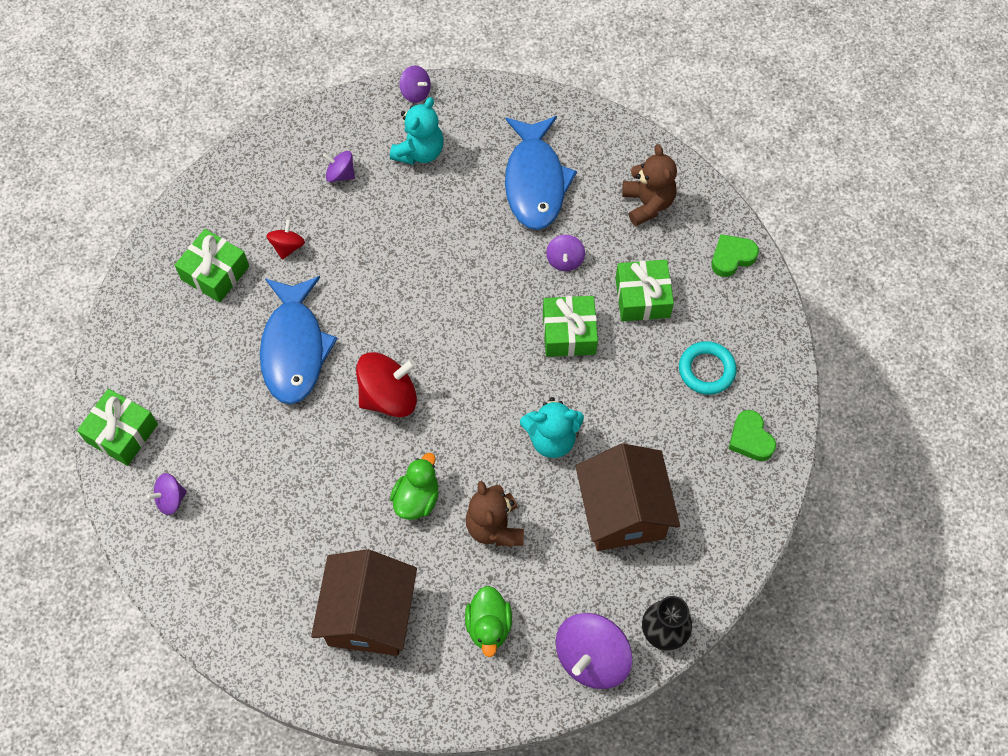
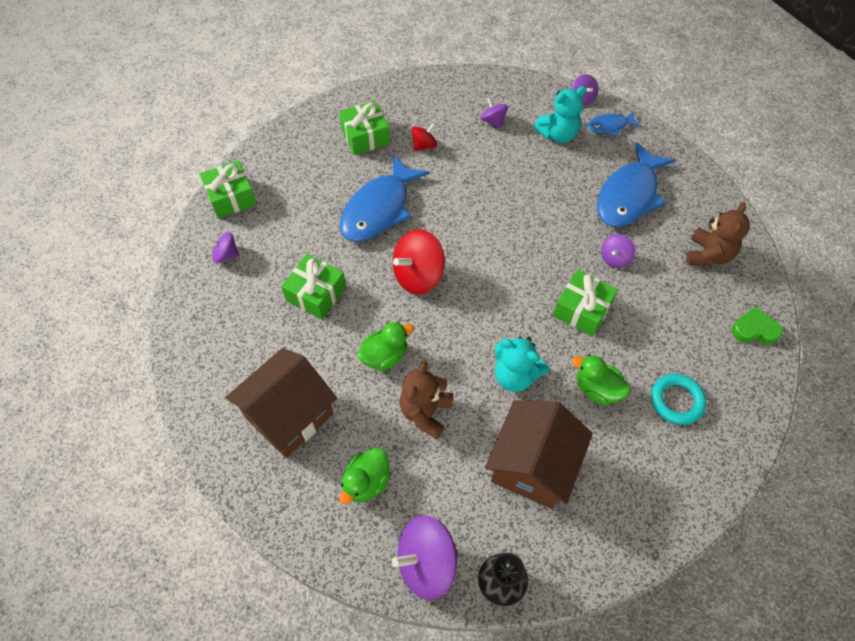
camera: 35 degrees right, 5 degrees down
(388, 396) = (418, 276): red spinning top -> red spinning top turned 135 degrees clockwise
(466, 111) = (610, 126): none -> blue fish
(632, 404) = (597, 389): none -> green duck
(642, 298) = (658, 317): green gift -> green gift (316, 293)
(750, 439) = (679, 477): green heart -> none

